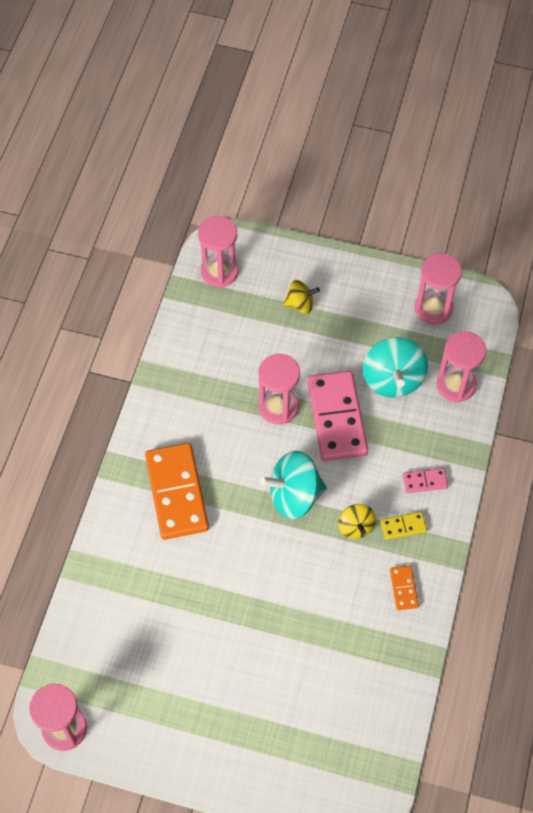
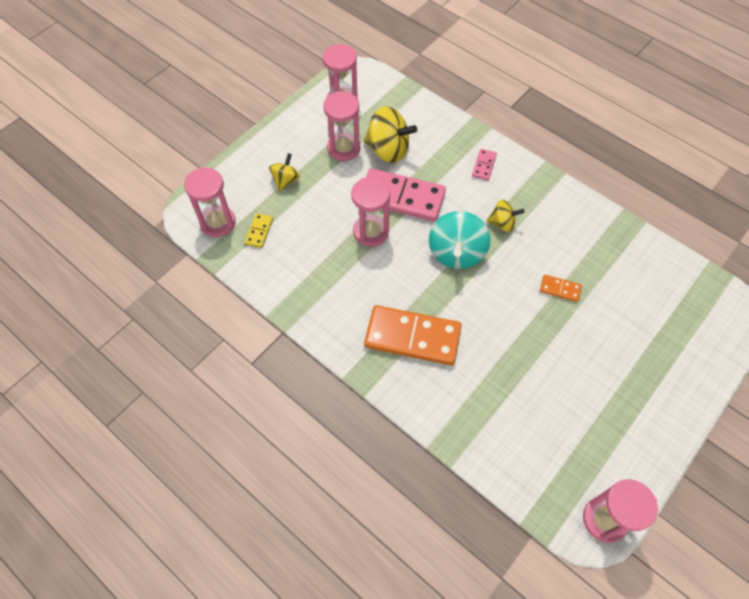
camera: 65 degrees left, 0 degrees up
(393, 380) = (388, 150): turquoise spinning top -> yellow spinning top
(403, 526) = (515, 193): yellow domino -> yellow domino (259, 231)
(403, 588) = (566, 214): orange domino -> orange domino (560, 289)
(456, 385) = (413, 115): pink hourglass -> pink hourglass (344, 148)

